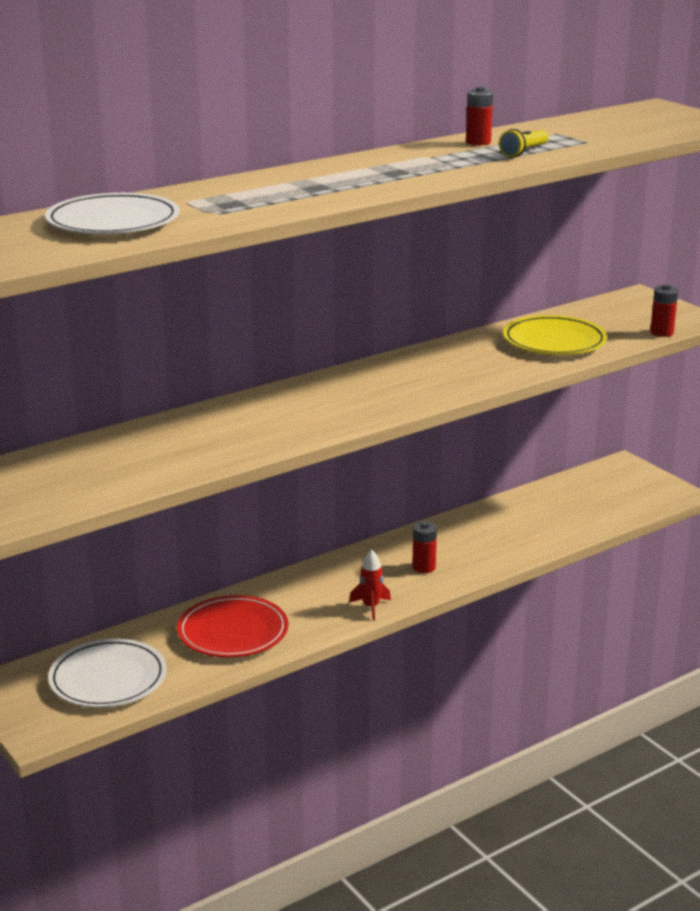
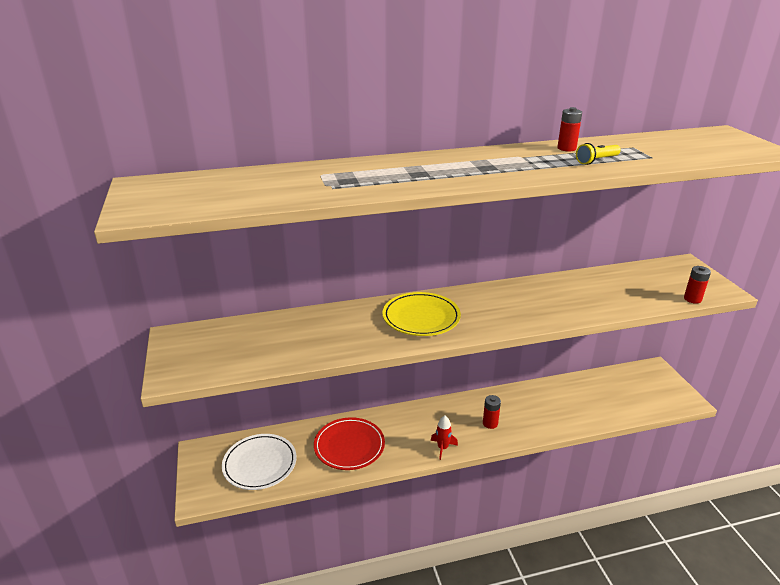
camera: 20 degrees right, 5 degrees up
(113, 221) = (256, 185): white plate -> none
(554, 341) = (607, 293): yellow plate -> yellow plate (421, 317)

